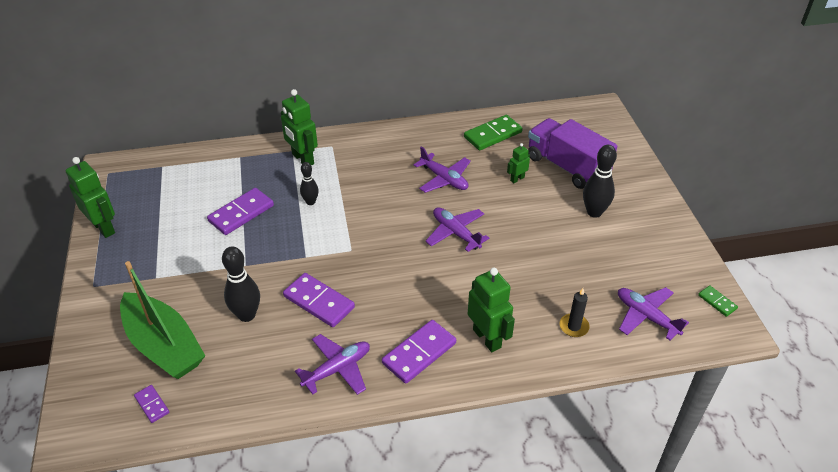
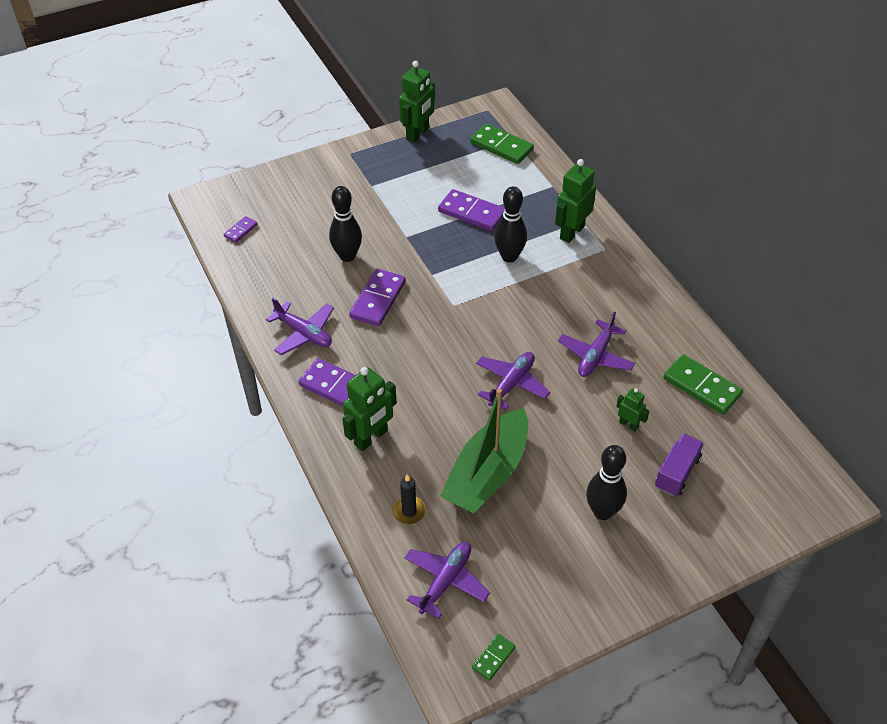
camera: 75 degrees right, 5 degrees up
(164, 345) = (300, 216): green boat -> green boat (487, 473)
(166, 175) = (501, 146): none -> green domino
(310, 202) = (509, 257): black bowling pin -> black bowling pin, size x1.63
(567, 167) = (677, 473): purple truck -> purple truck, size x0.57

